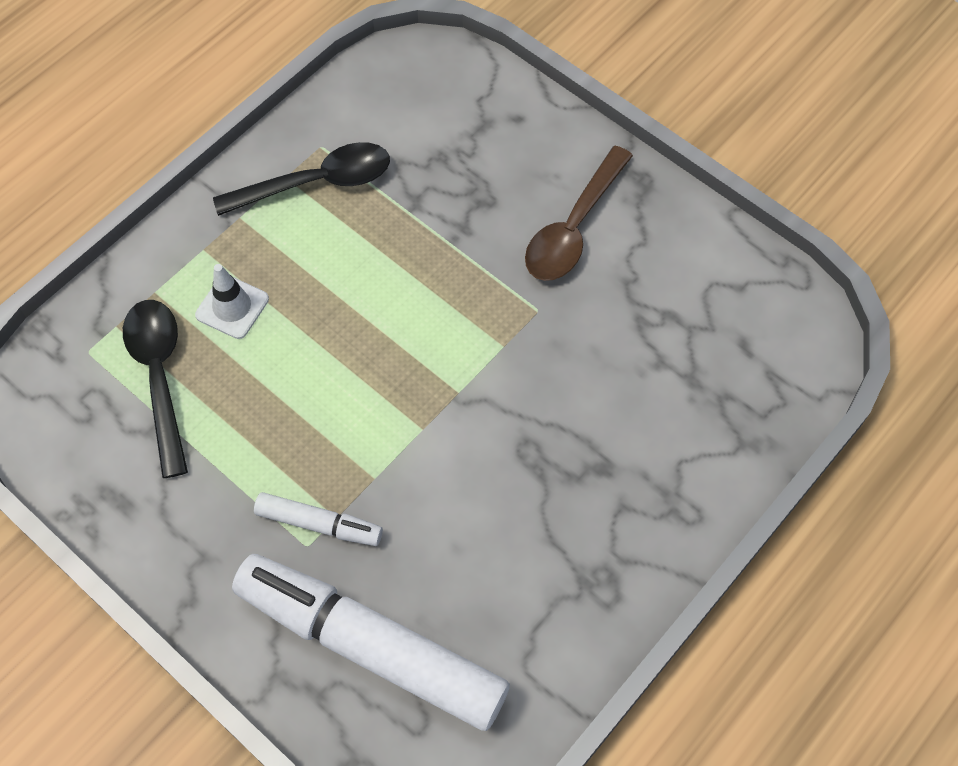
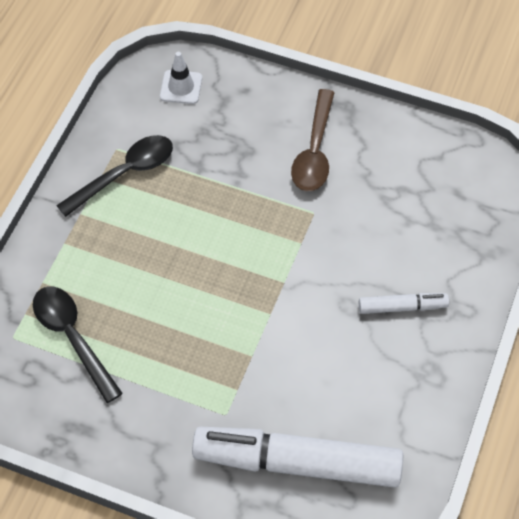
camera: 20 degrees left, 5 degrees down
(232, 307) = (103, 275): white traffic cone -> white traffic cone (181, 87)
(319, 524) = (228, 397): white marker -> white marker (402, 307)

